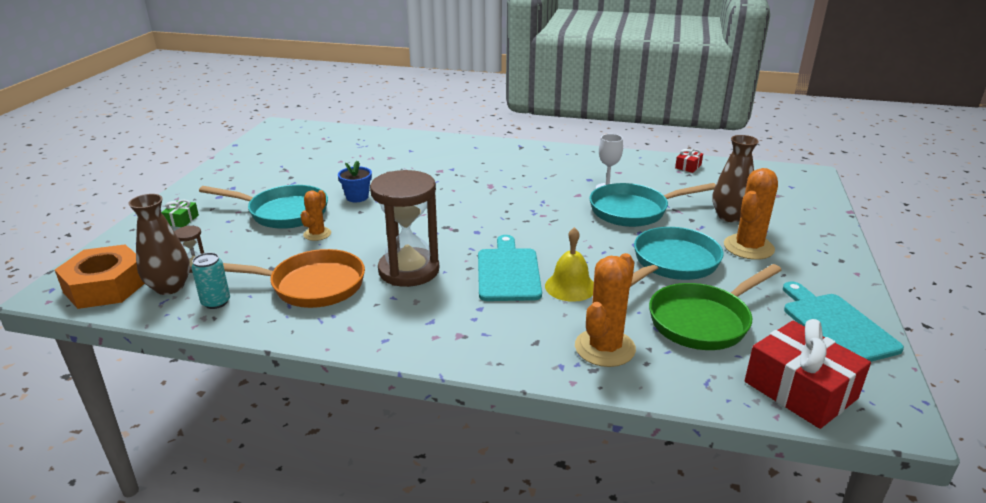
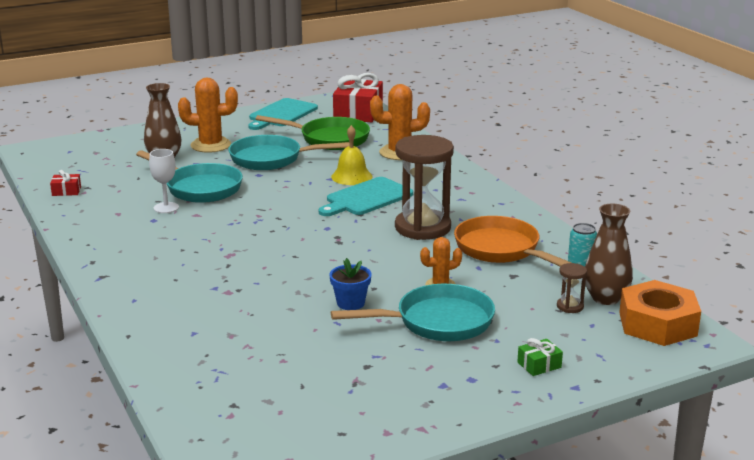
camera: 130 degrees left, 5 degrees down
(283, 212) = (437, 322): turquoise pan -> turquoise pan turned 105 degrees clockwise

